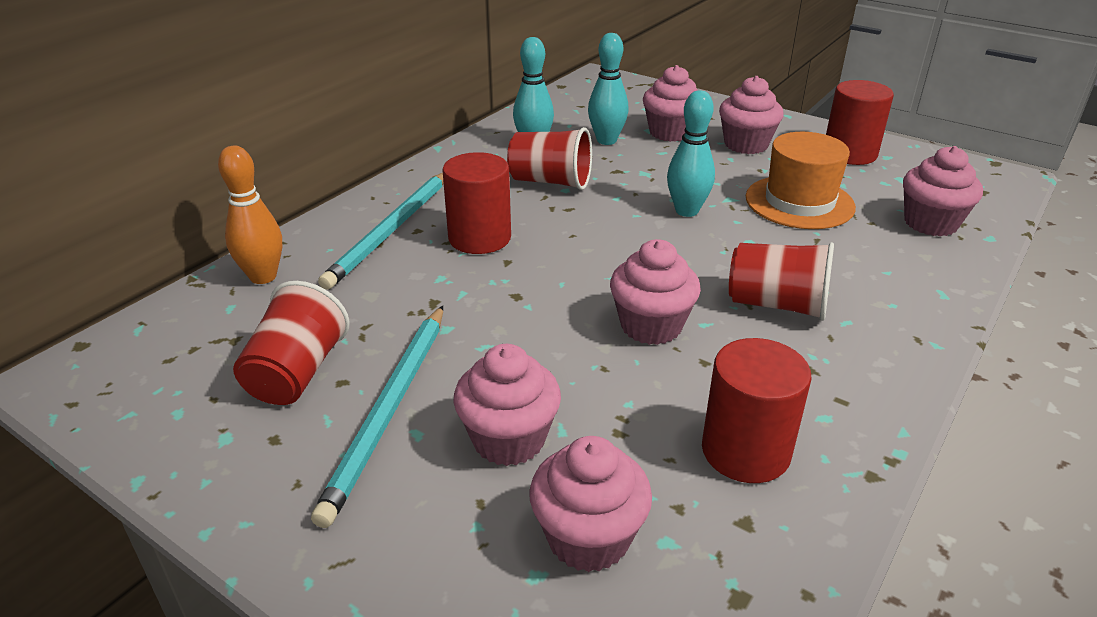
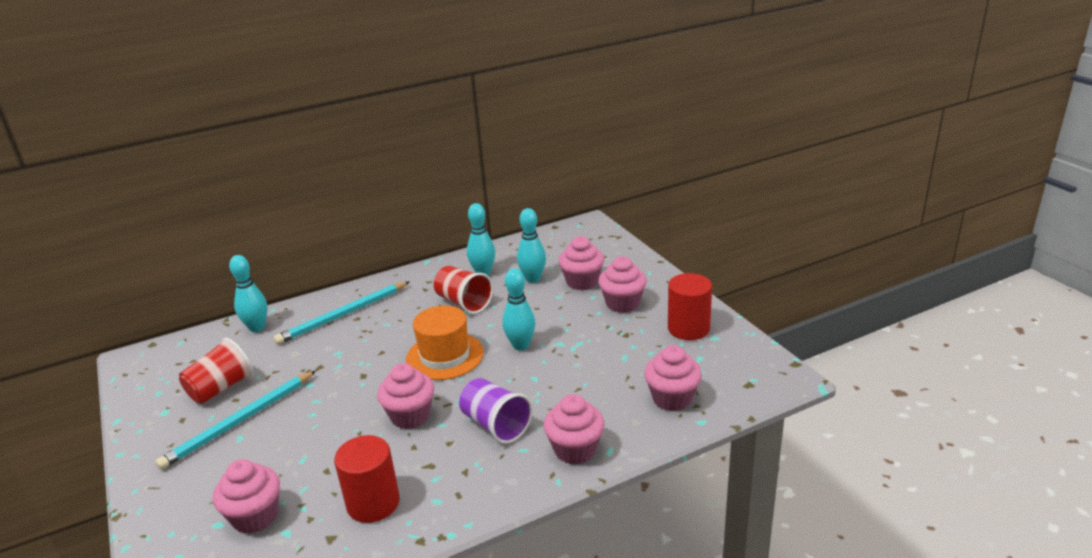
camera: 30 degrees right, 5 degrees down
(263, 277) = (257, 327): orange bowling pin -> turquoise bowling pin
(479, 238) = (382, 332): red cylinder -> none
(509, 439) = (274, 455): pink cupcake -> pink cupcake (575, 450)
(777, 305) = (496, 425): red cup -> purple cup
(799, 202) = (601, 358): orange hat -> orange hat (445, 356)

